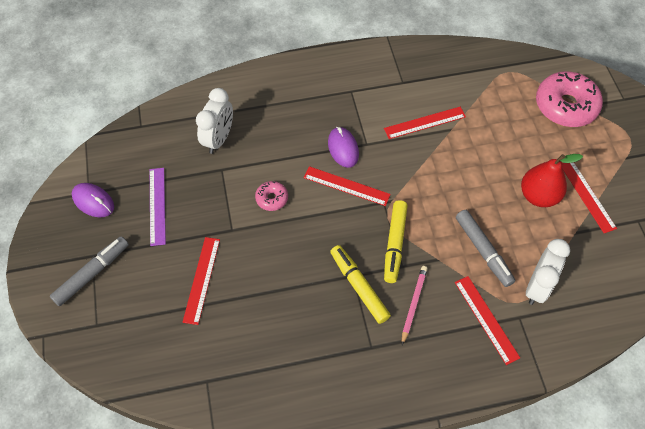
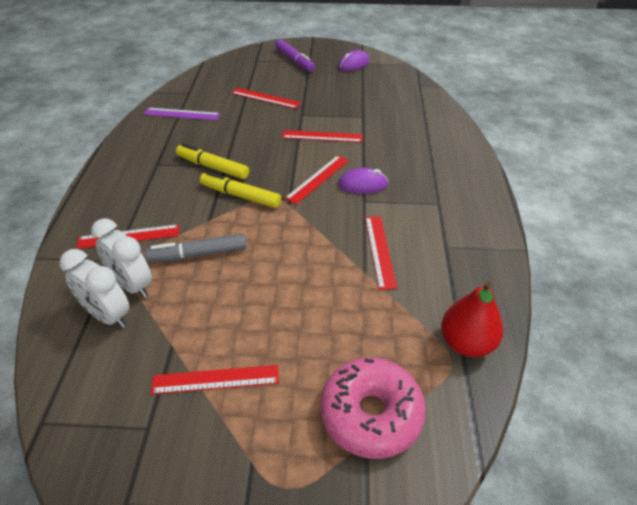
camera: 105 degrees right, 15 degrees down
(92, 273) = (295, 61): grey marker -> purple marker
(157, 206) = (339, 86): purple ruler -> purple ruler (182, 114)
(219, 139) = (395, 118): white clock -> white clock (108, 315)
(272, 199) = (322, 136): pink donut -> red ruler
(358, 286) = (212, 167): yellow marker -> yellow marker turned 135 degrees counterclockwise
(413, 304) = (176, 194): pink pencil -> none
(538, 196) = (238, 325): red pear -> red pear (466, 343)

